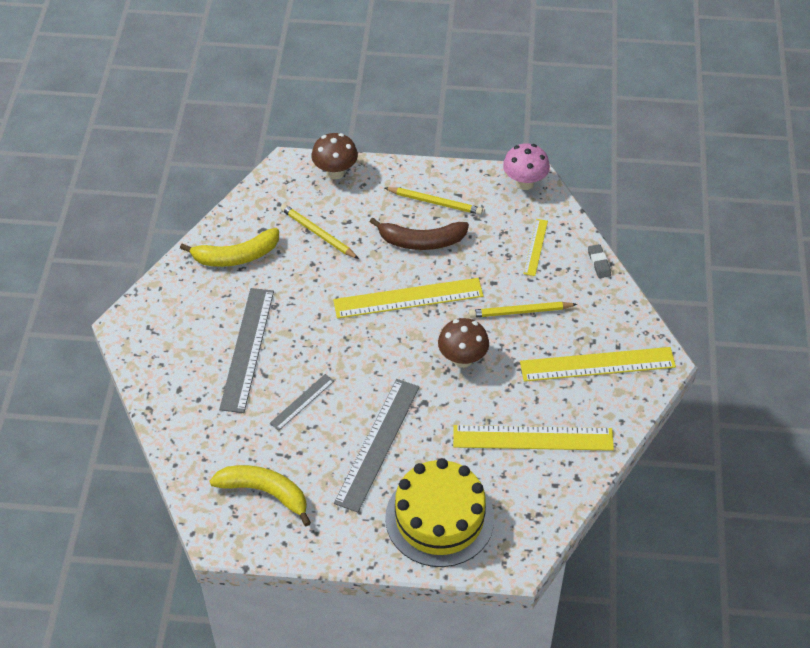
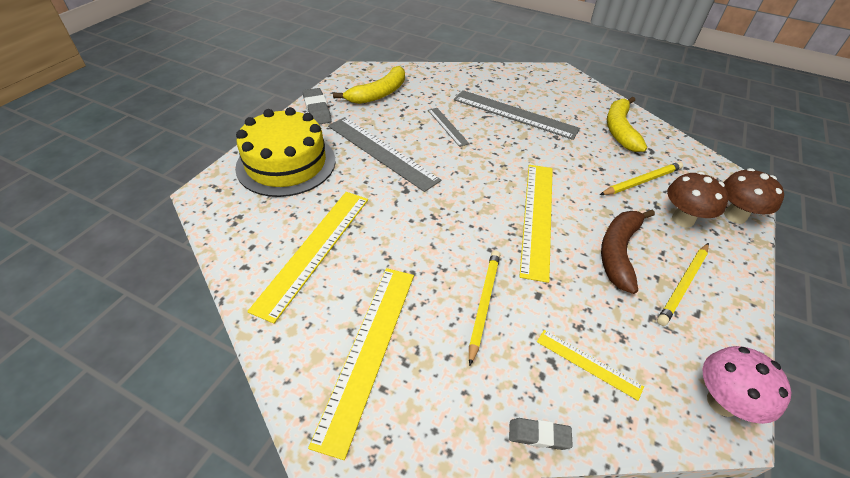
camera: 110 degrees right, 5 degrees down
(330, 540) = (317, 110): none -> grey eraser
(462, 359) = (441, 231): brown mushroom -> brown mushroom (682, 219)

